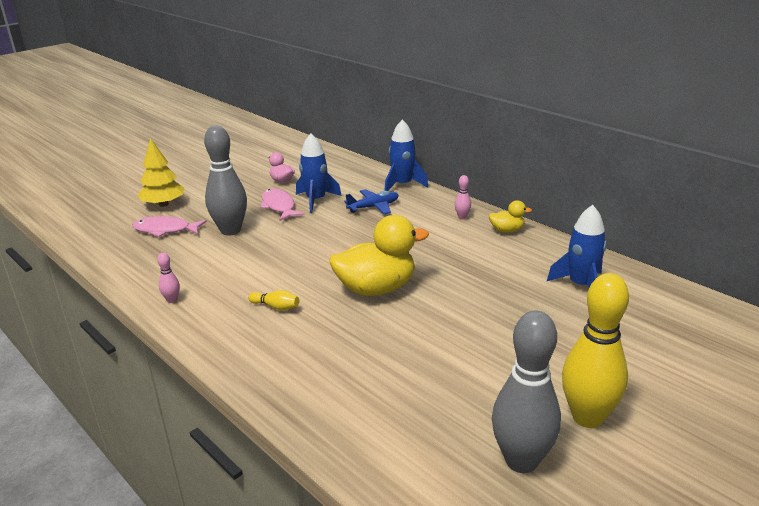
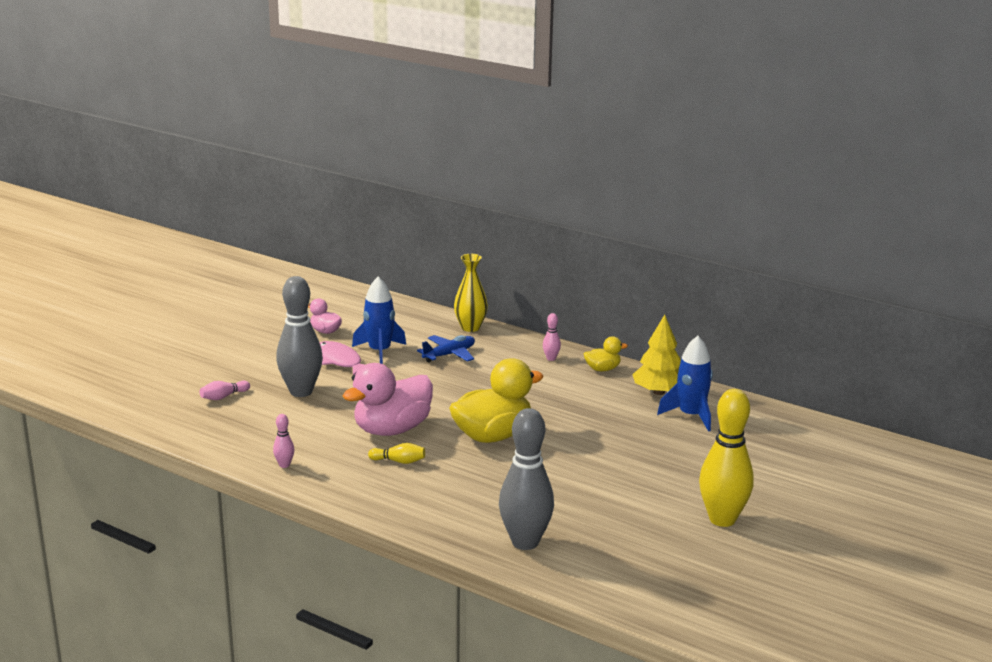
camera: 15 degrees left, 5 degrees down
(163, 204) = (199, 368): yellow tree -> yellow tree (658, 392)
(165, 230) = (223, 397): pink fish -> pink bowling pin
(287, 273) = (392, 430): none -> pink duck
(403, 185) = (470, 327): blue rocket -> yellow vase
(521, 461) = (677, 554): grey bowling pin -> grey bowling pin (525, 542)

